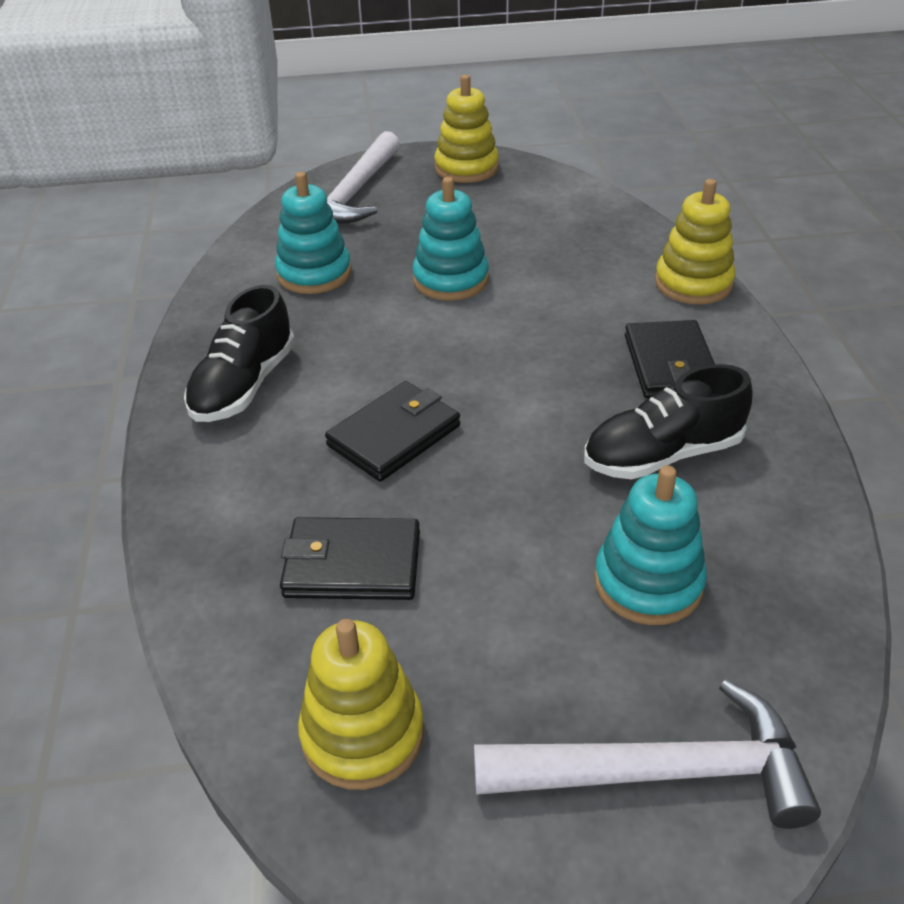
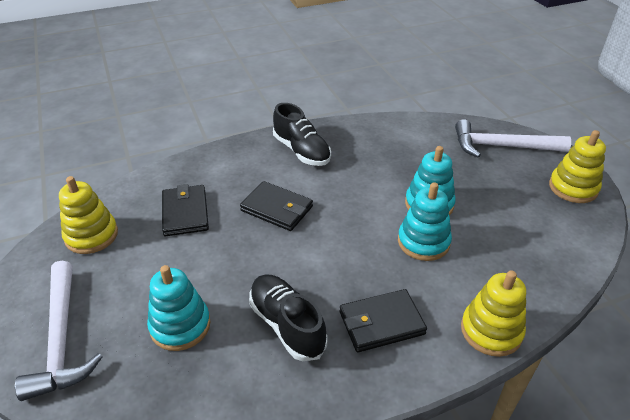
camera: 75 degrees right, 0 degrees up
(244, 385) = (301, 151): black shoe -> black shoe turned 135 degrees counterclockwise
(314, 274) = (407, 151): turquoise stacking toy -> turquoise stacking toy (423, 242)

